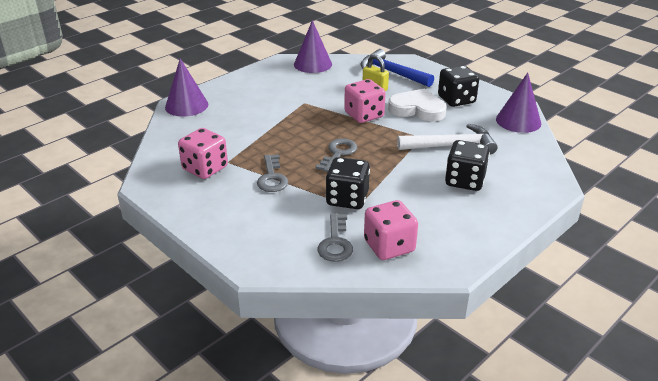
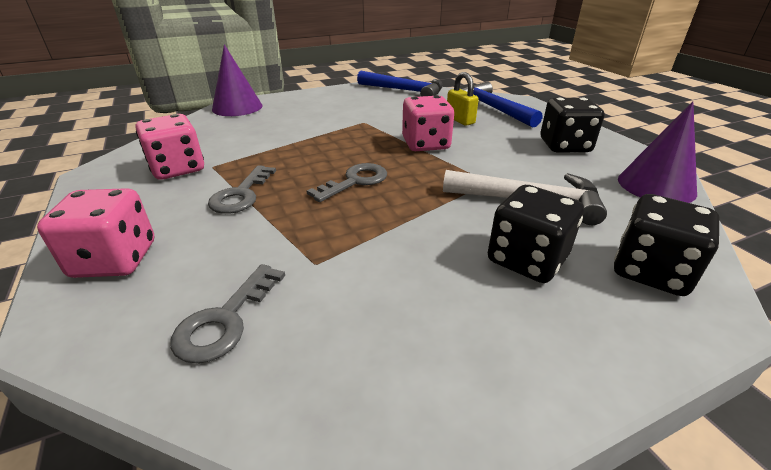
camera: 20 degrees right, 0 degrees up
(312, 64) = (405, 91): purple cone -> blue hammer
(347, 199) = (313, 246): black dice -> black dice (650, 271)
(389, 246) = (309, 356): pink dice -> pink dice (115, 259)
(417, 109) = (502, 148): white heart -> none

